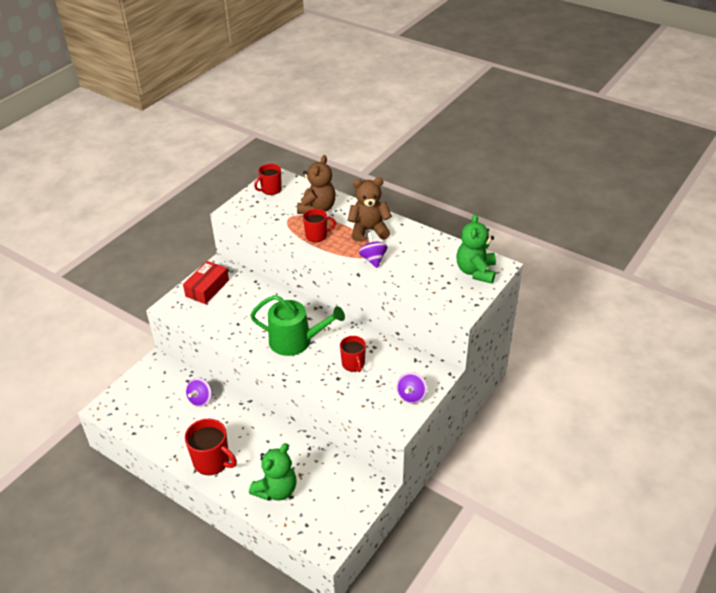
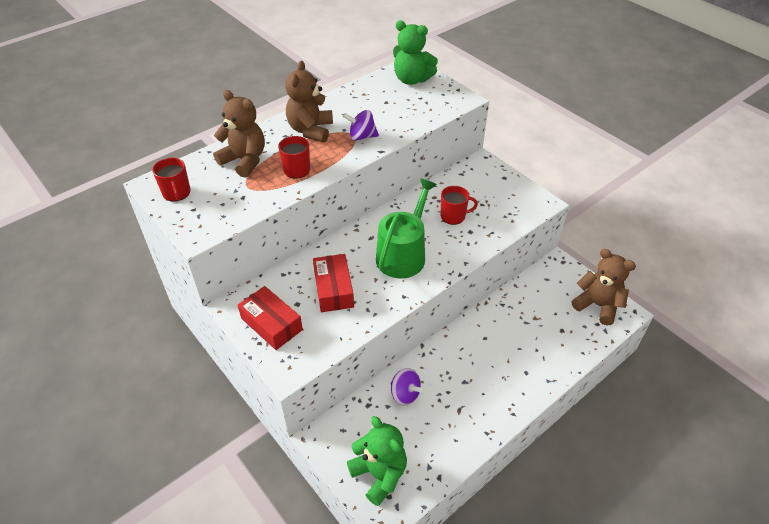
camera: 75 degrees left, 5 degrees up
(212, 461) = (503, 394): red mug -> none
(247, 310) = (334, 289): none -> red box
(276, 490) = (552, 341): green teddy bear -> green teddy bear (379, 474)
(330, 523) = (597, 305): none -> brown teddy bear
(411, 396) = (508, 186): purple spinning top -> none

